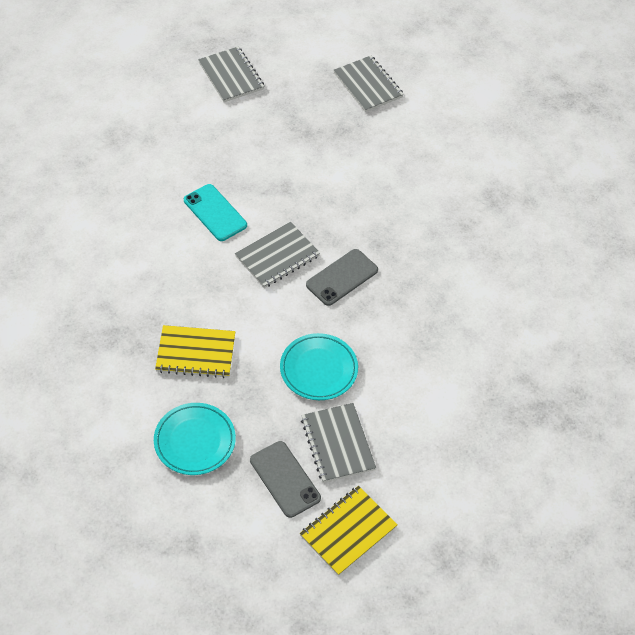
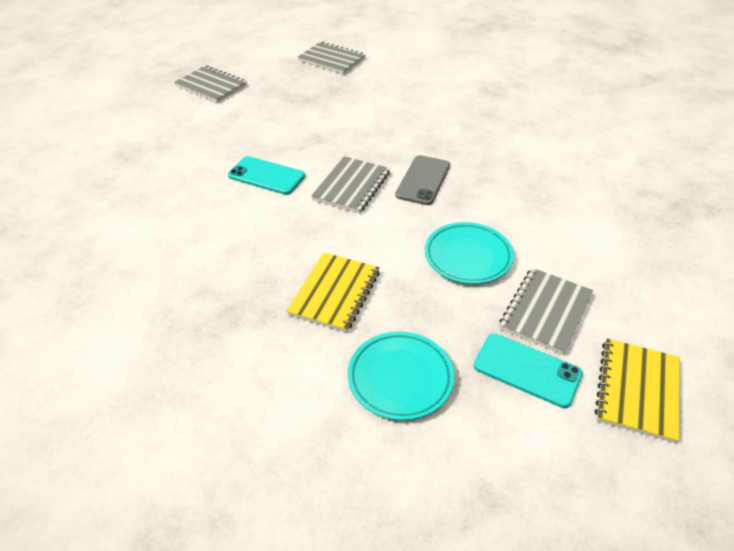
camera: 25 degrees left, 10 degrees down
(196, 353) = (335, 293): yellow notebook -> yellow notebook turned 45 degrees counterclockwise
(285, 479) = (527, 370): grey phone -> turquoise phone
(337, 444) = (546, 311): grey notebook -> grey notebook turned 75 degrees clockwise

